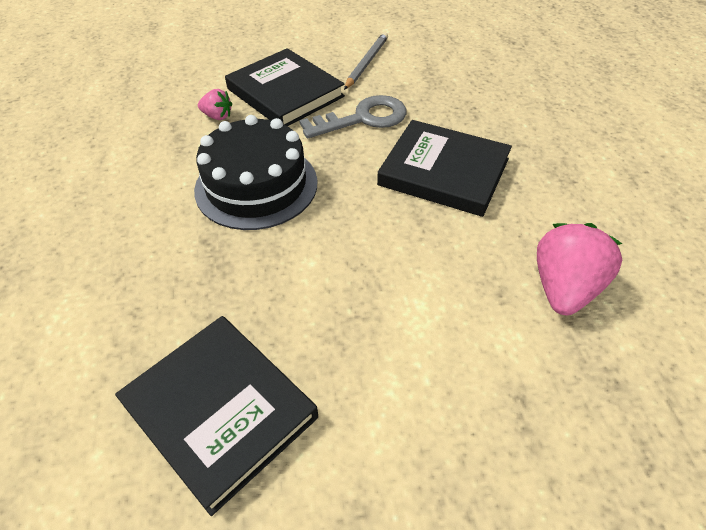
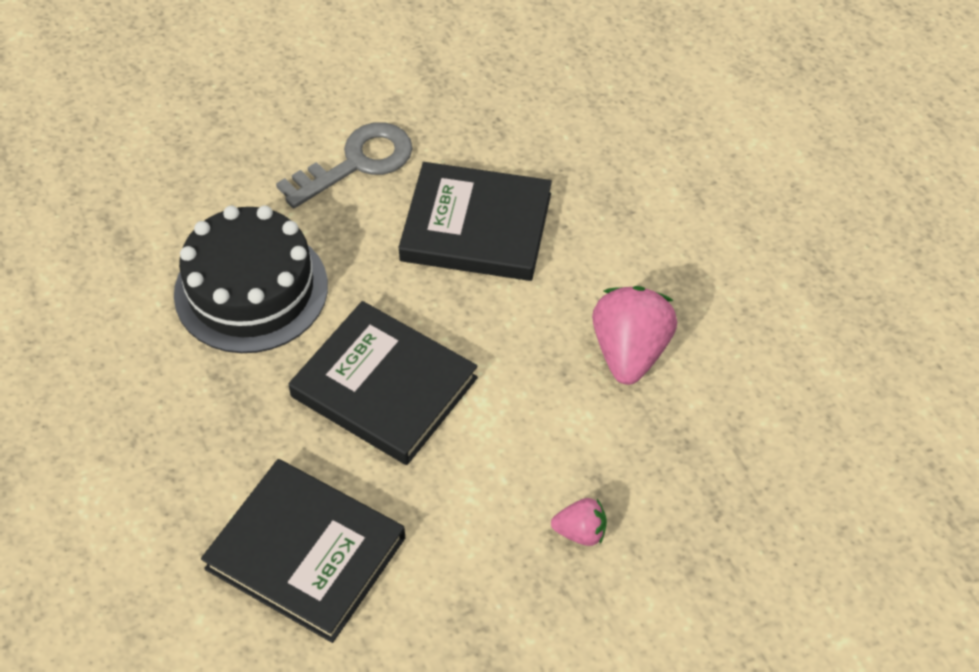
camera: 15 degrees left, 5 degrees up
(217, 116) = (160, 193): pink strawberry -> pink strawberry (580, 532)
(285, 93) = (239, 137): black book -> black book (384, 387)
(366, 63) = (337, 65): grey pencil -> none

